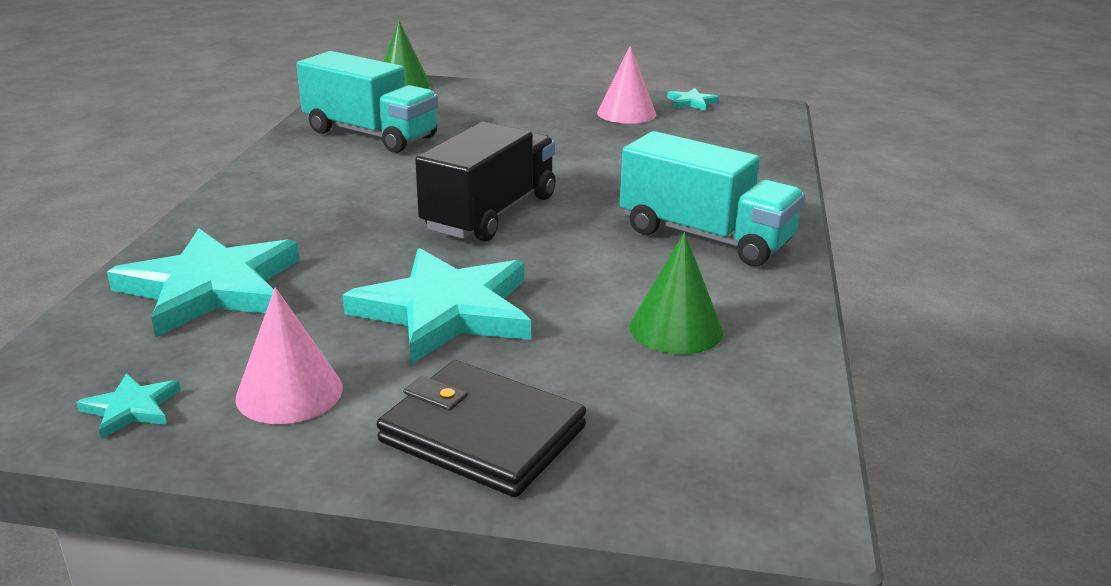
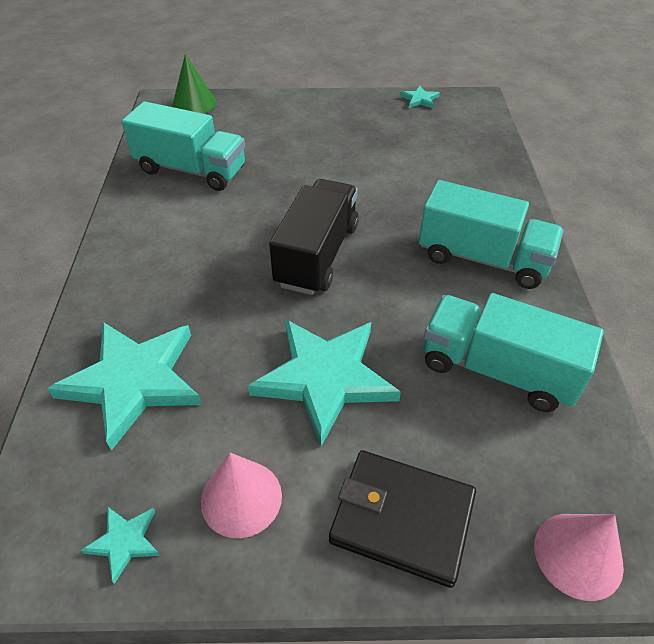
camera: 10 degrees left, 20 degrees up
(626, 113) = (377, 118): pink cone -> pink cone (578, 555)
(676, 329) = (497, 370): green cone -> turquoise truck

